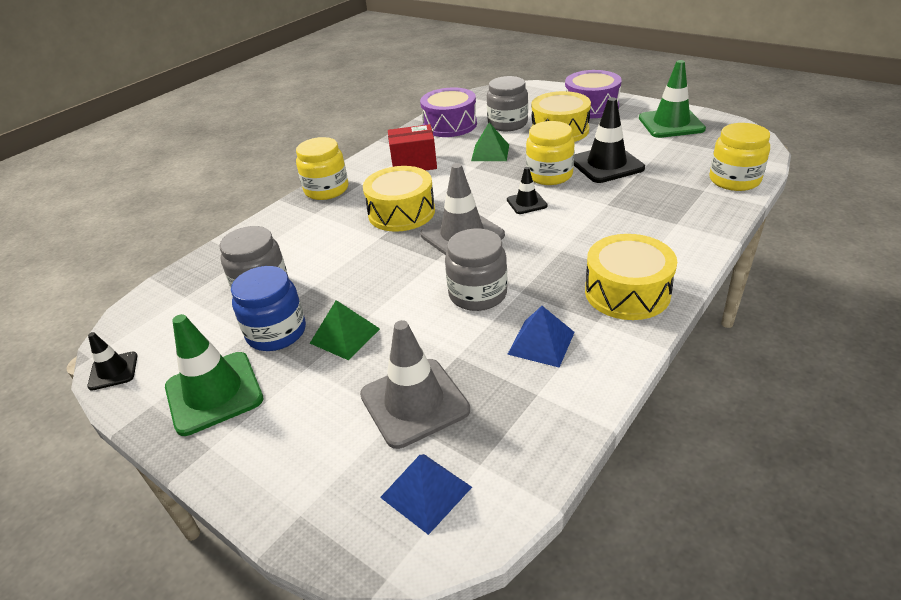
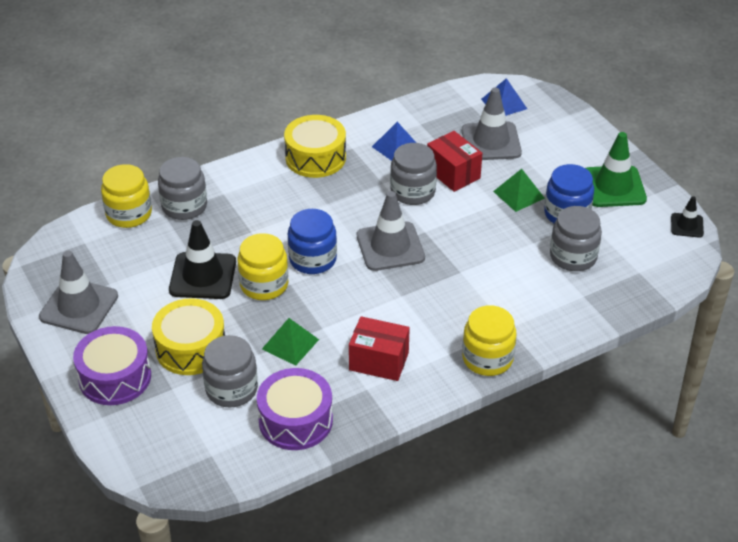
camera: 160 degrees left, 5 degrees up
(401, 212) = (427, 293): yellow drum -> none
(442, 333) = (453, 173): none -> red box
(526, 203) = (313, 259): black traffic cone -> blue jar
(671, 124) = (79, 306): green traffic cone -> grey traffic cone
(696, 201) = (184, 206): none -> grey jar

